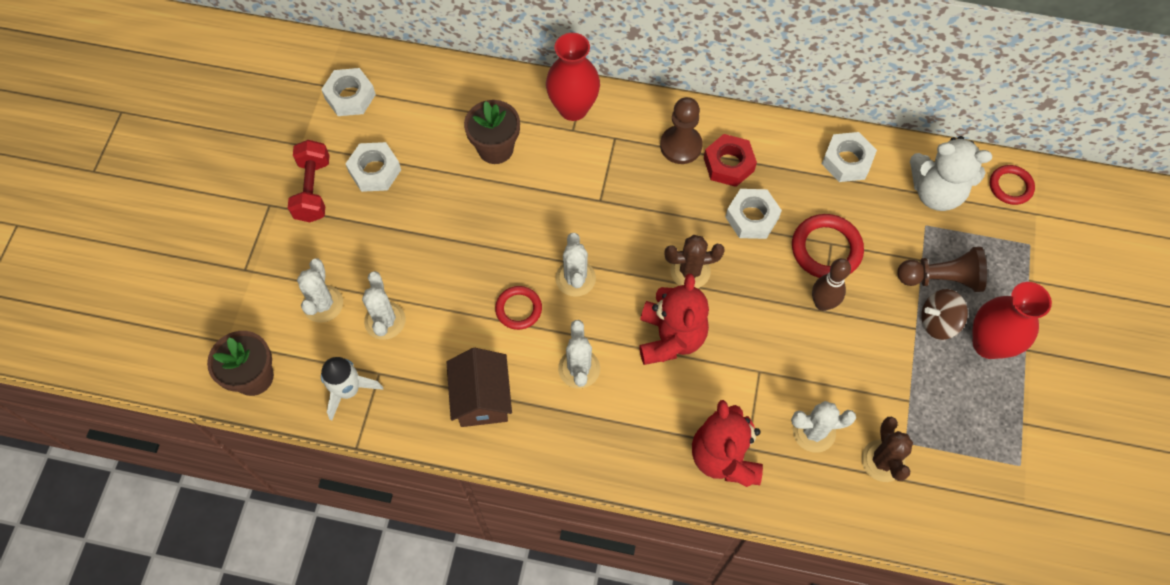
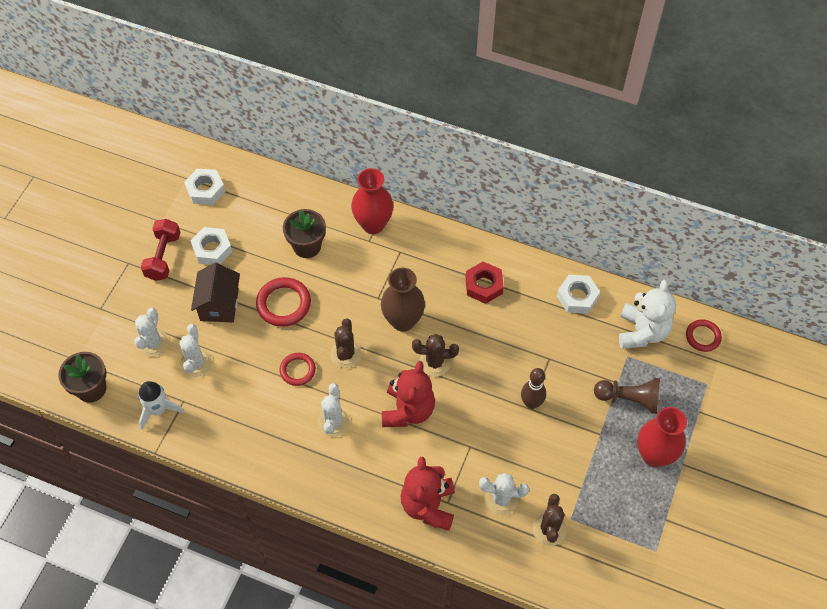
camera: 10 degrees right, 5 degrees down
(482, 398) = (255, 432): brown house -> brown house (219, 304)
(575, 278) = (346, 354): white cactus -> brown cactus
(638, 224) = (403, 321): none -> brown vase
(681, 146) = (450, 265): brown pawn -> none
(752, 217) = (492, 329): white nut -> none
(826, 249) = (544, 362): red ring -> red ring (283, 304)
(936, 192) = (642, 332): white teddy bear -> white teddy bear turned 105 degrees counterclockwise
(938, 322) = (618, 432): brown spinning top -> none

